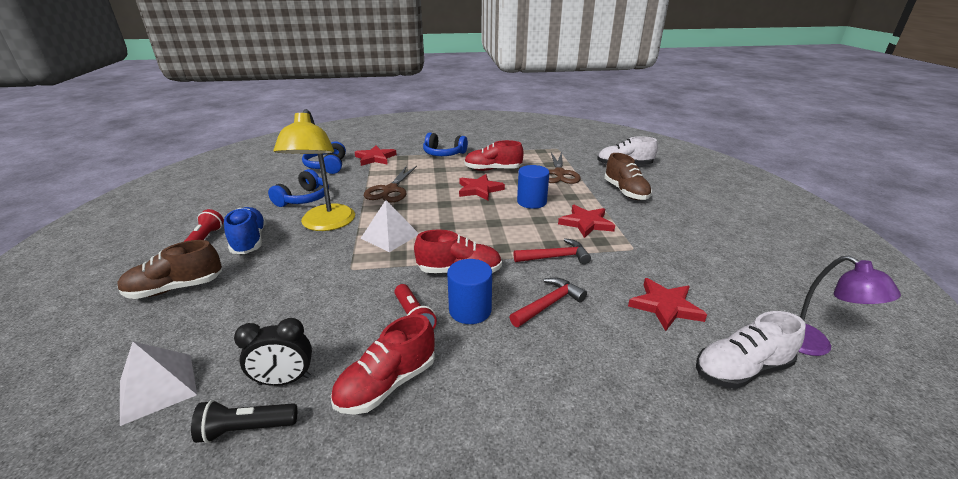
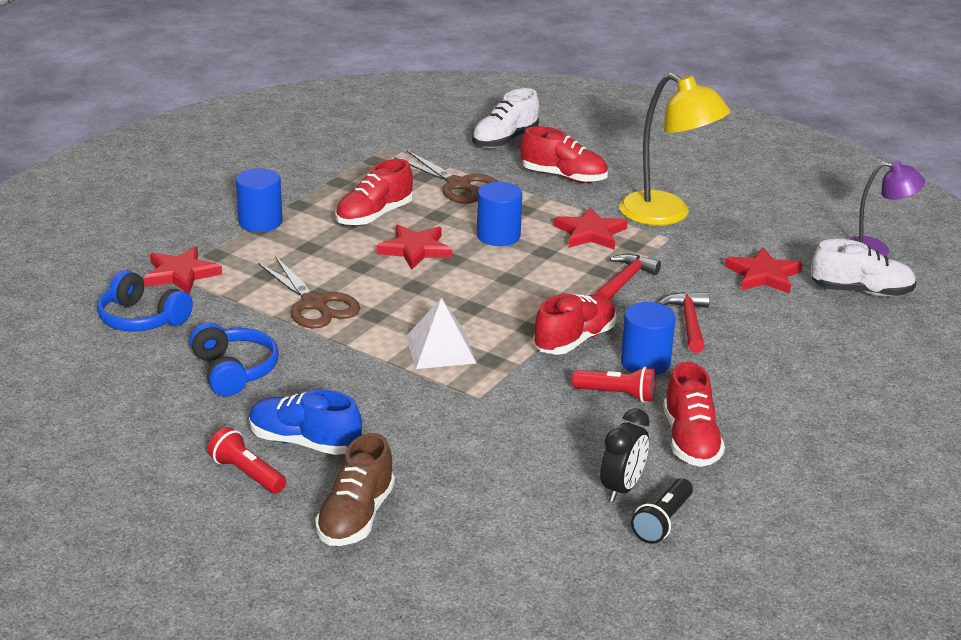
camera: 50 degrees left, 0 degrees up
(158, 387) = (545, 557): white pyramid -> none
(326, 224) = (342, 379): yellow lamp -> yellow lamp (667, 215)
(444, 153) = (260, 222): blue headphones -> blue cylinder
(625, 192) = (564, 177): brown shoe -> red shoe
(741, 369) = (861, 291): white shoe -> white shoe turned 105 degrees counterclockwise

